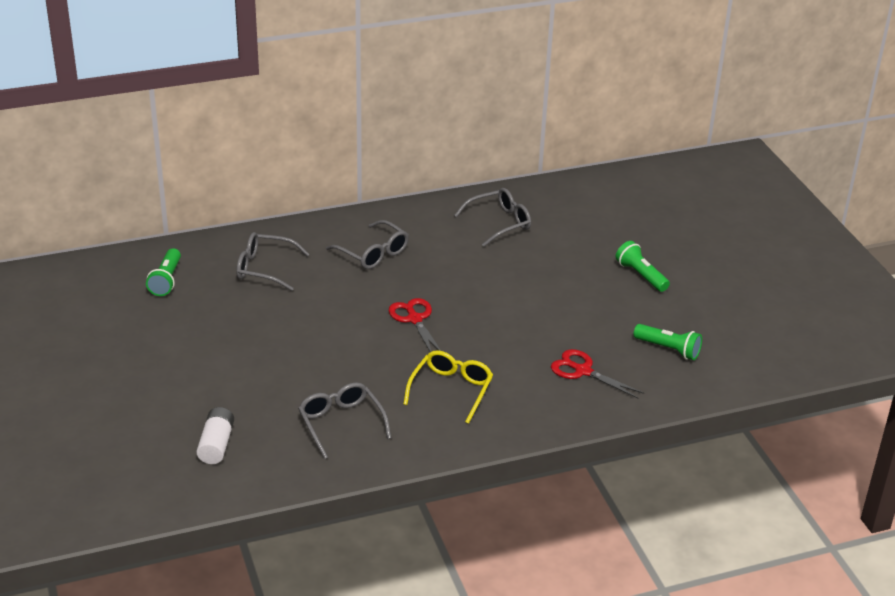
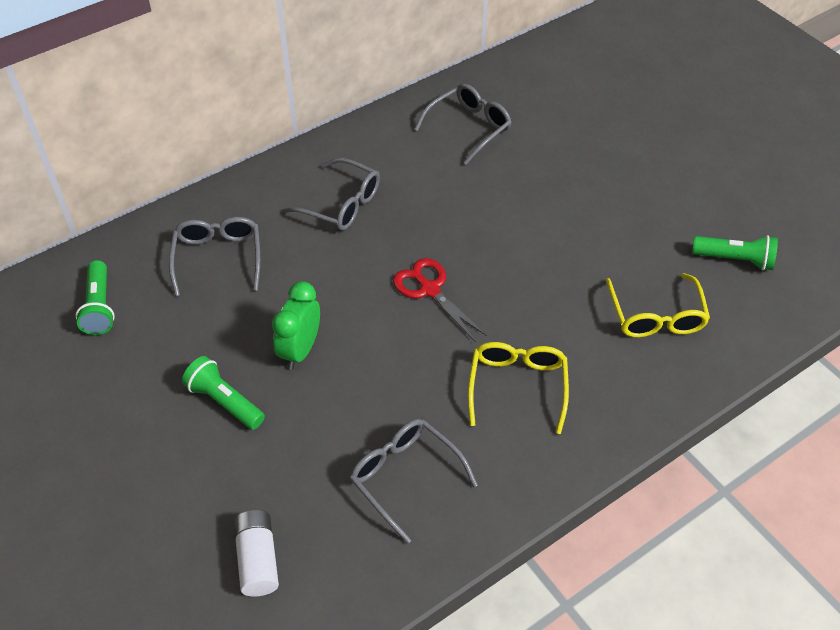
camera: 15 degrees left, 15 degrees up
(264, 268) = (218, 258): grey glasses -> grey glasses turned 90 degrees clockwise
(300, 335) = (300, 350): none -> green clock
(583, 371) = (656, 316): red scissors -> yellow glasses
(640, 275) = (656, 164): green flashlight -> green flashlight (224, 402)

